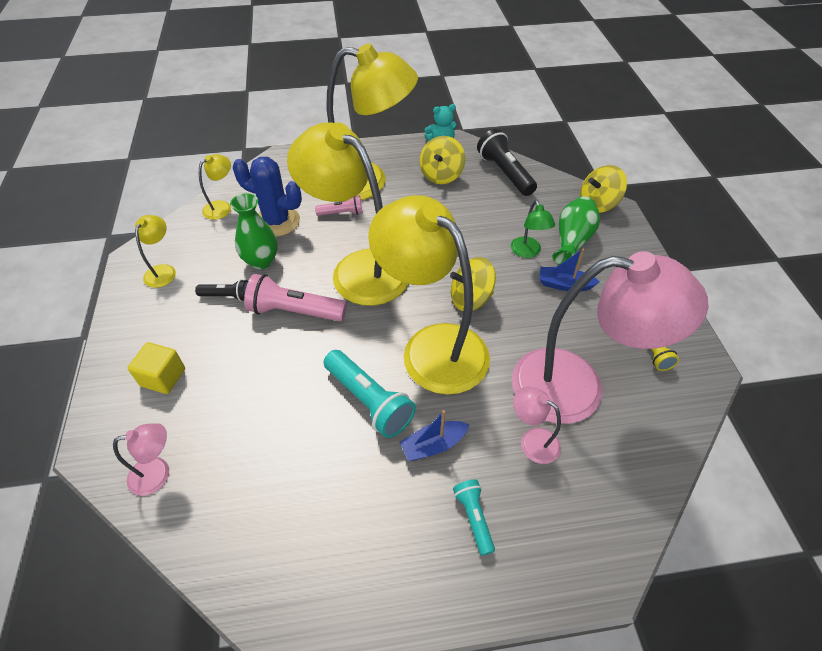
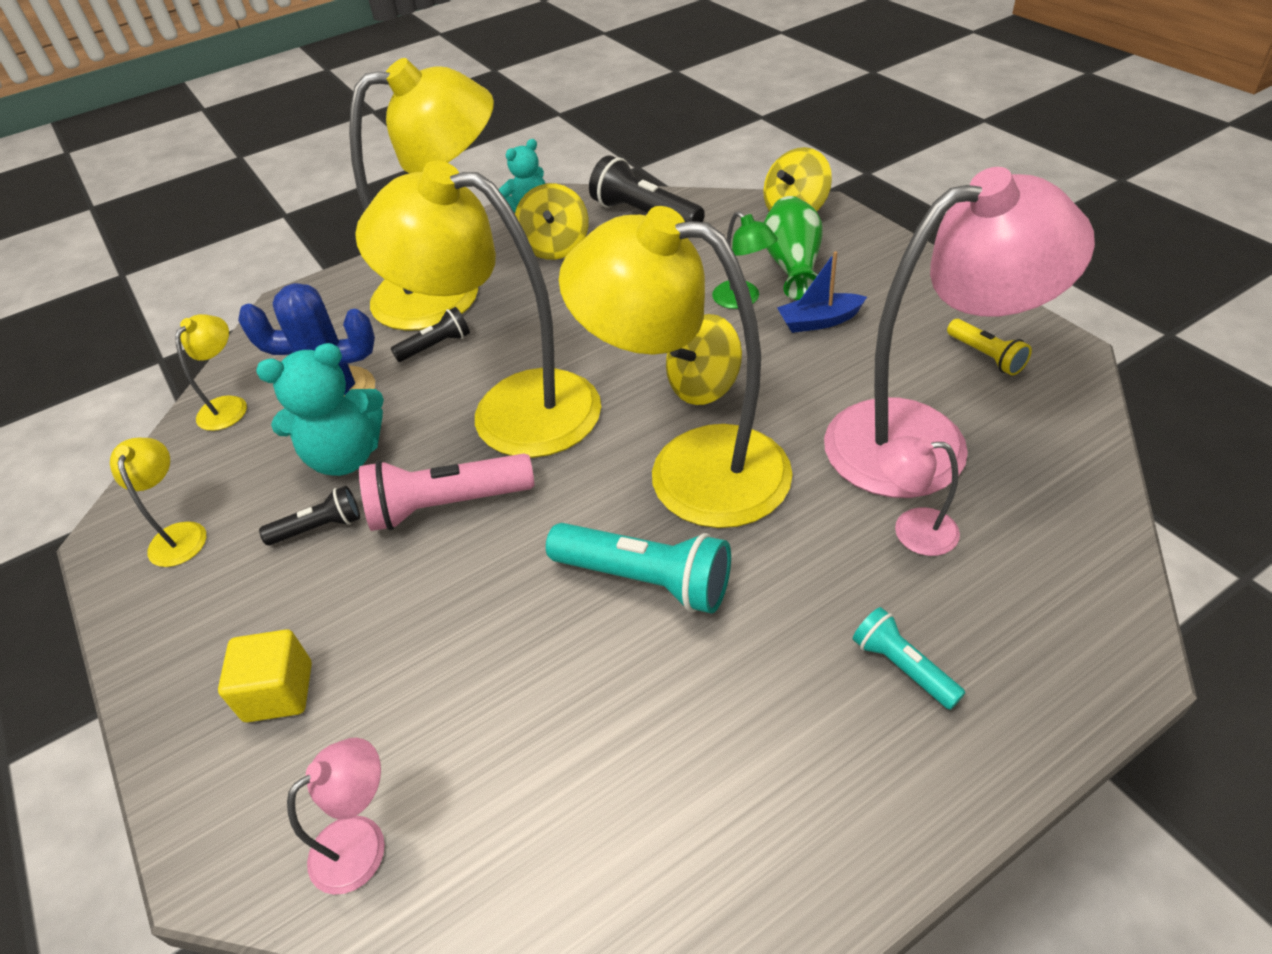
camera: 20 degrees left, 5 degrees down
(261, 261) = (345, 457): green vase -> turquoise teddy bear
(342, 213) = (436, 346): pink flashlight -> black flashlight
(433, 445) = (780, 597): blue boat -> none

